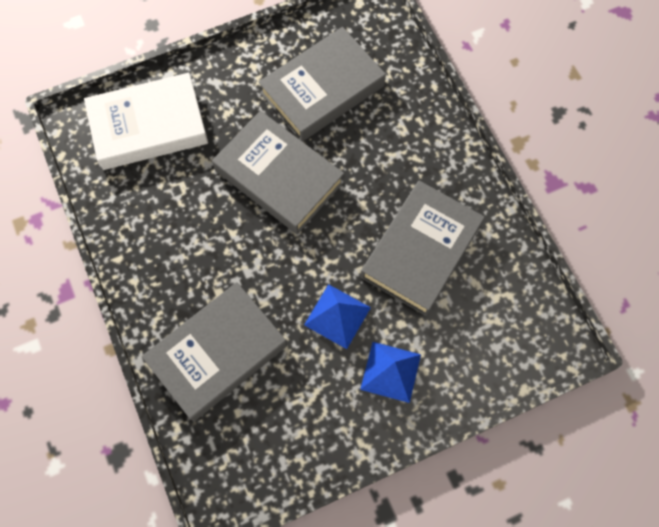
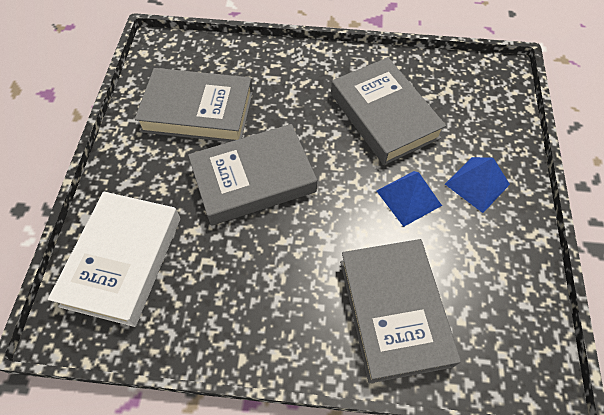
camera: 60 degrees left, 10 degrees down
(322, 89) = (198, 111): grey book -> grey book turned 75 degrees counterclockwise

